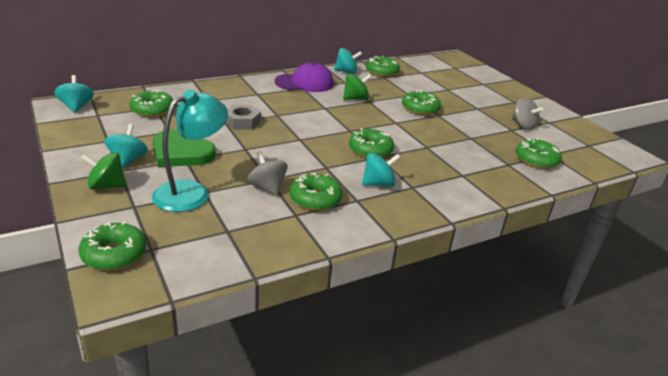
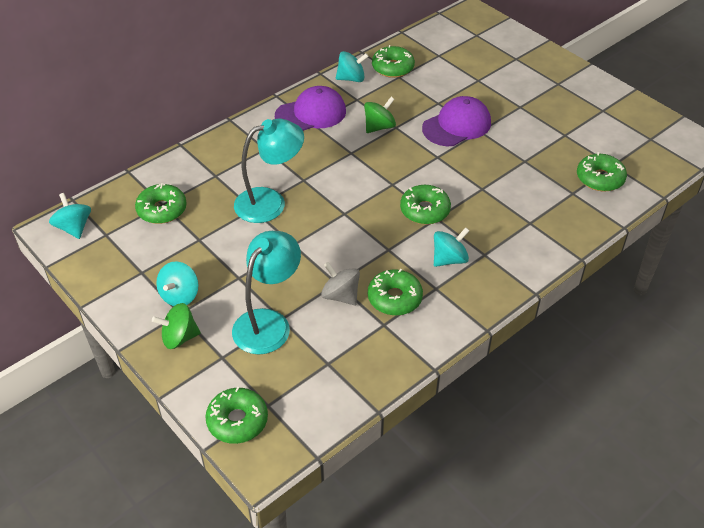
camera: 10 degrees left, 15 degrees up
(128, 160) = (180, 296): turquoise spinning top -> turquoise spinning top turned 150 degrees counterclockwise
(181, 153) = (229, 269): green heart -> none
(242, 122) = (270, 202): grey nut -> turquoise lamp
(420, 109) = (457, 125): green donut -> purple cap
(523, 125) = (576, 124): grey spinning top -> none

